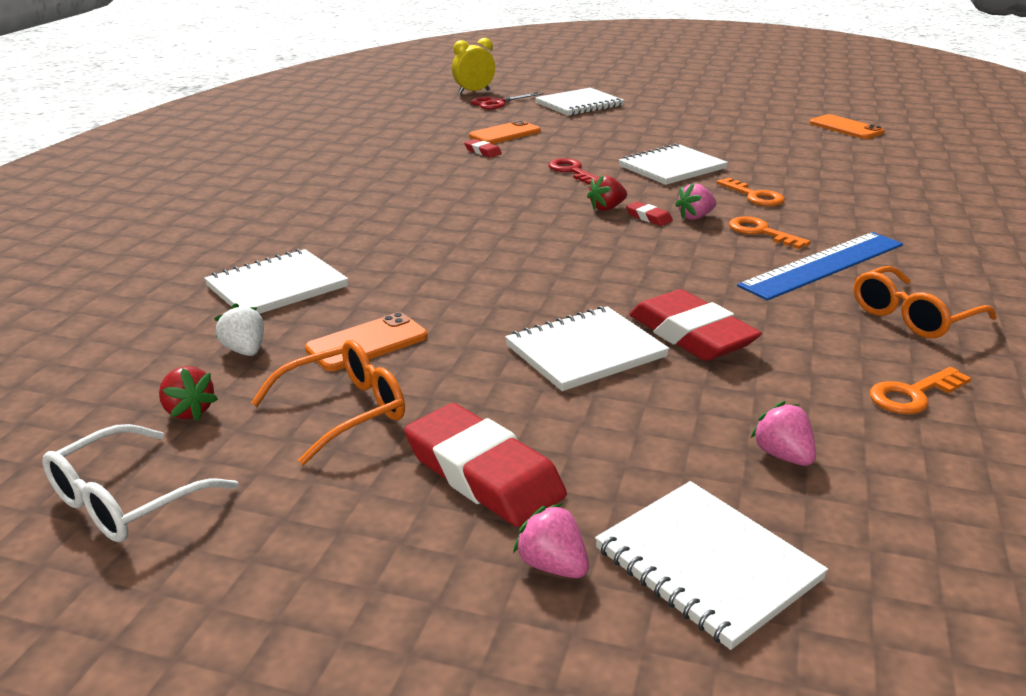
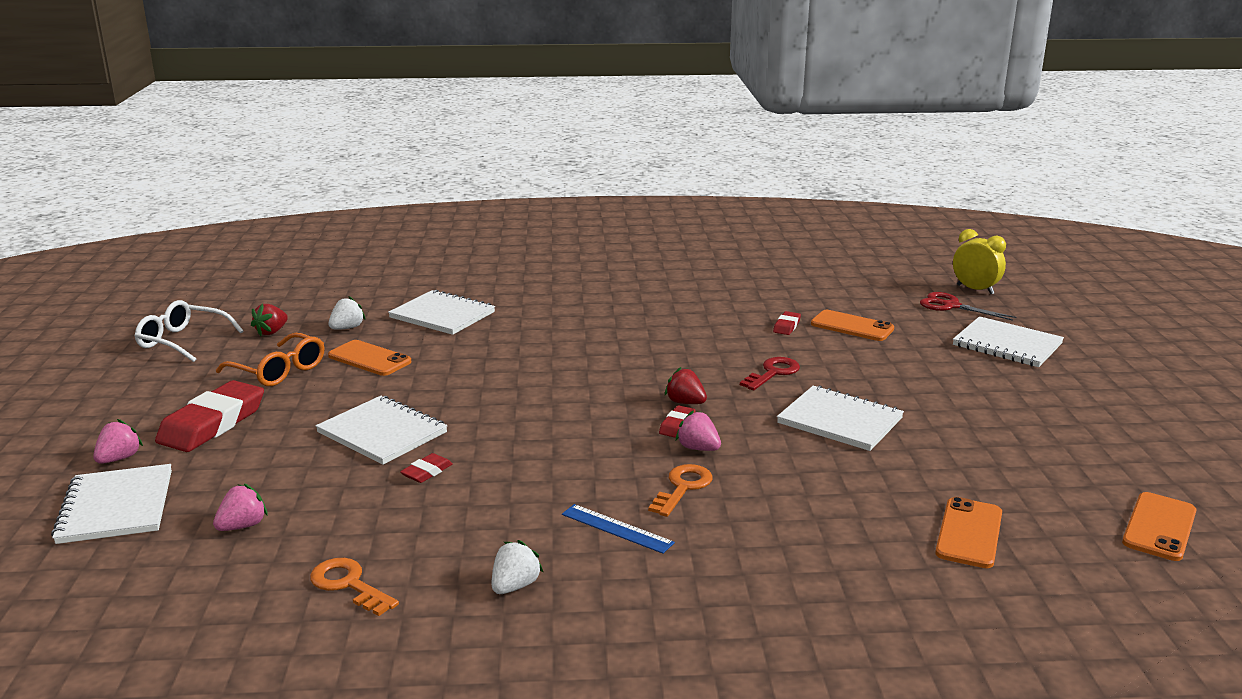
camera: 70 degrees right, 5 degrees down
(691, 334) = (427, 472): red eraser -> red eraser, size x0.45
(707, 564) = (116, 507): white notebook -> white notebook turned 45 degrees counterclockwise
(754, 196) = (792, 476): orange key -> none
(823, 265) = (617, 528): blue ruler -> blue ruler, size x0.52
(847, 167) = (969, 533): none -> orange phone
(913, 316) = (515, 586): orange glasses -> white strawberry

